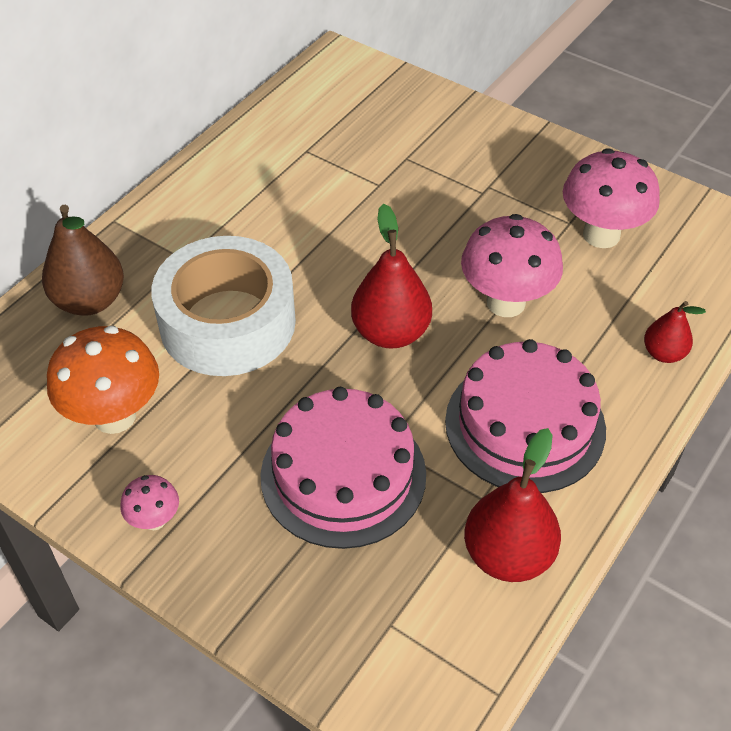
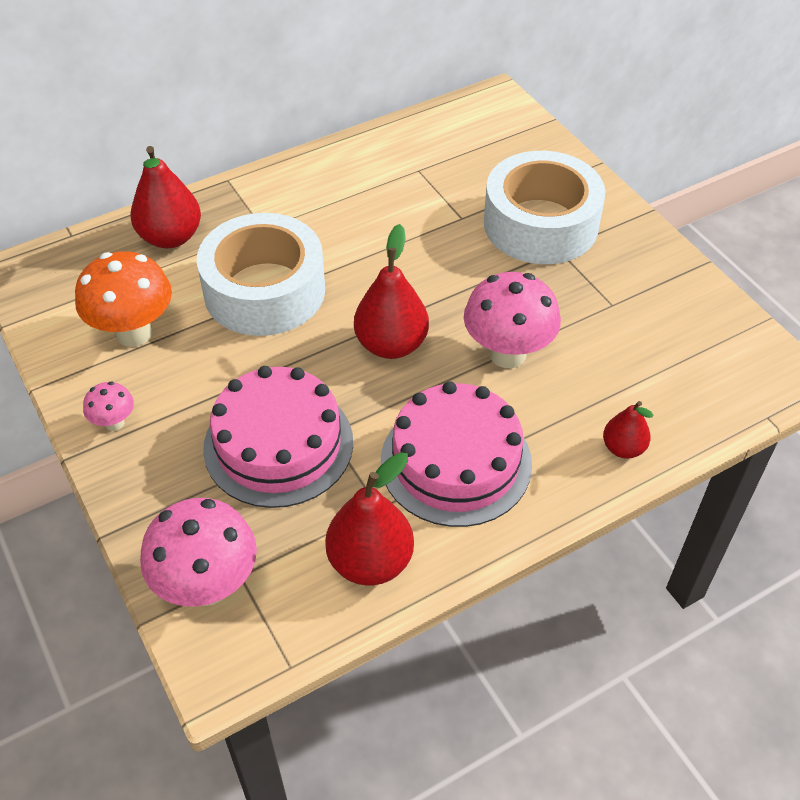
camera: 25 degrees right, 0 degrees up
(90, 301) = (170, 237): brown pear -> red pear
(456, 167) = (540, 224): none -> white tape
(601, 235) = (635, 325): pink mushroom -> pink mushroom (208, 586)

